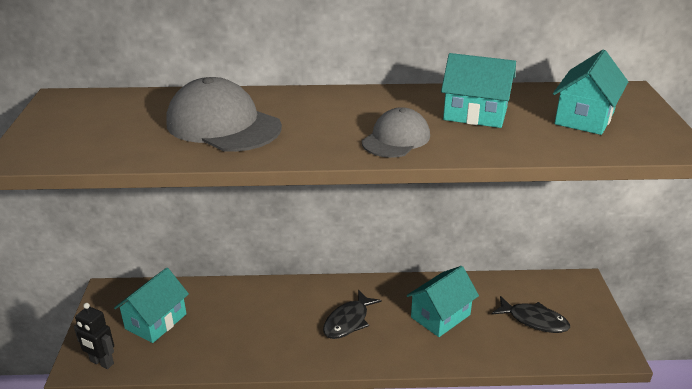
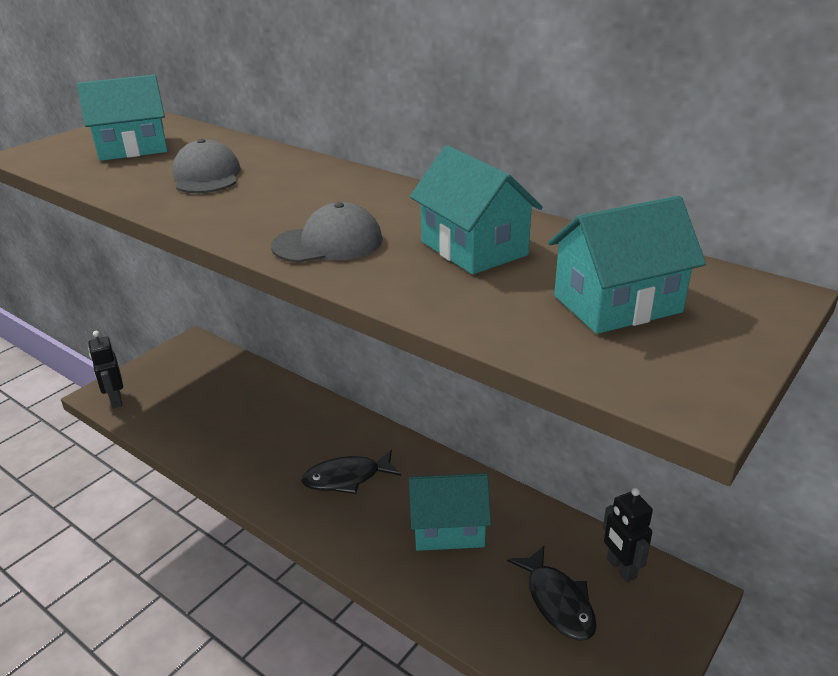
camera: 40 degrees right, 0 degrees up
(156, 321) = (193, 387): turquoise house -> turquoise house (132, 148)
(223, 125) = (206, 176): grey cap -> grey cap, size x0.61
(542, 288) = (621, 568): none -> black robot

